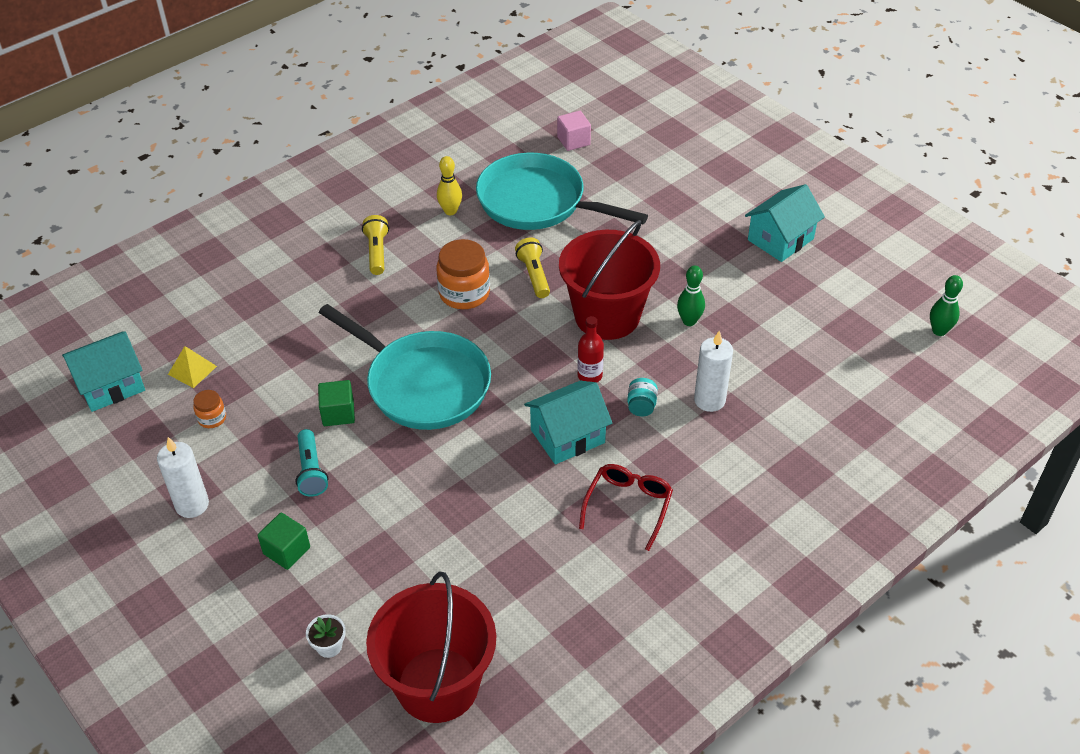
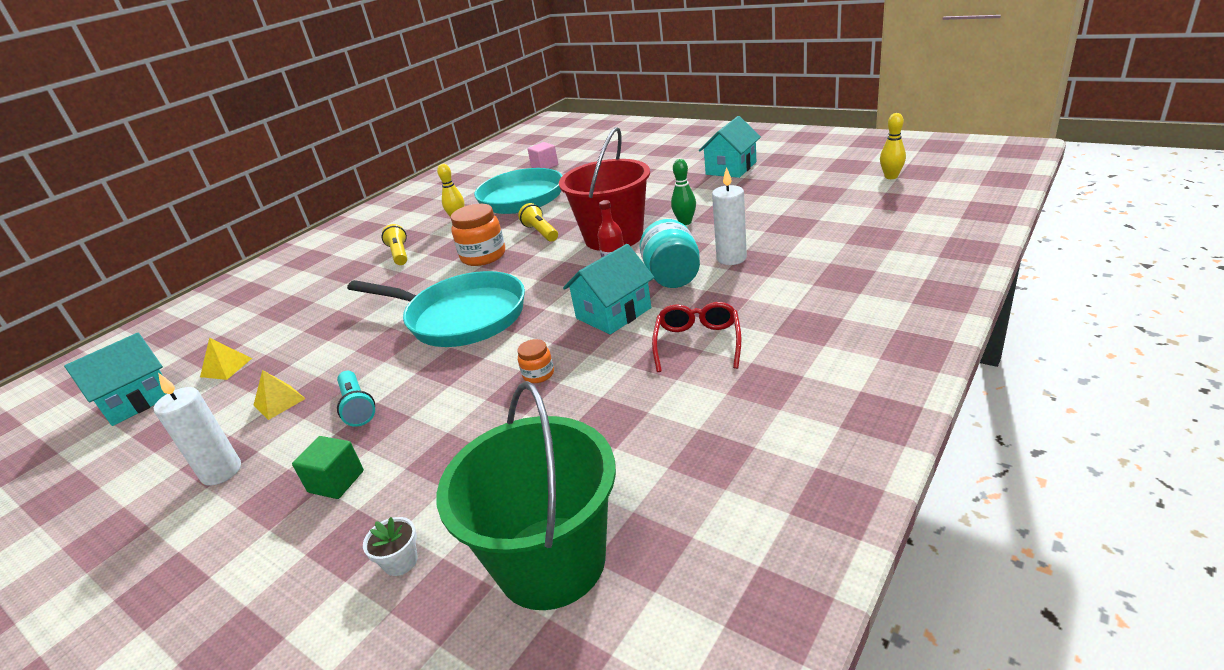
camera: 10 degrees left, 15 degrees down
(212, 418) = (246, 396): orange jar -> orange jar (538, 374)
(242, 437) = (279, 402): none -> yellow pyramid
(338, 413) = (380, 358): green cube -> none
(437, 685) = (551, 561): red bucket -> green bucket
(641, 406) = (672, 277): turquoise jar -> turquoise jar, size x1.94
(939, 331) = (891, 177): green bowling pin -> yellow bowling pin

